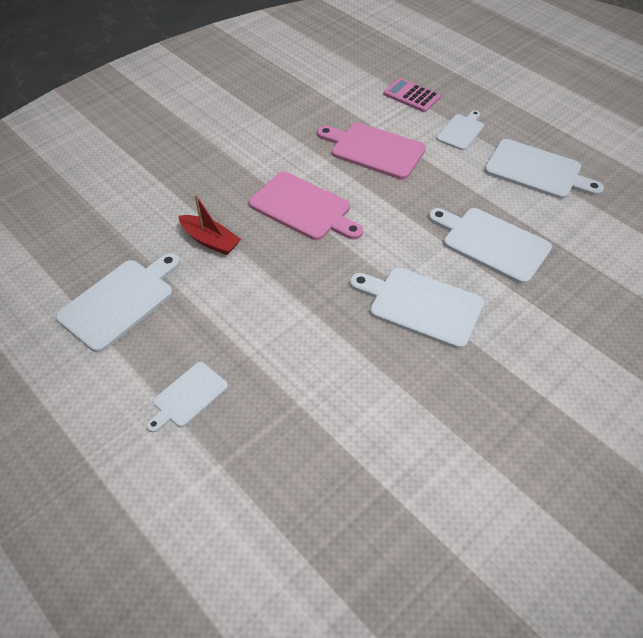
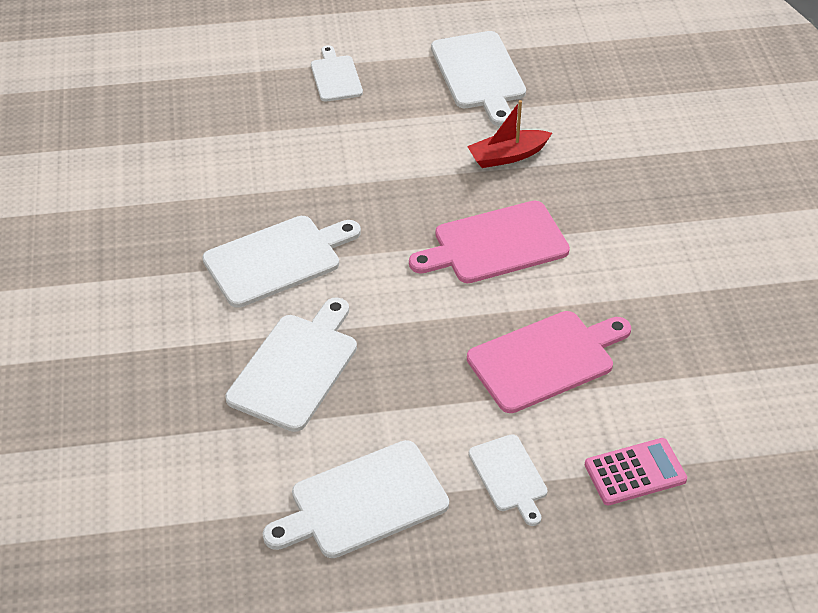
camera: 125 degrees right, 5 degrees down
(491, 243) = (295, 368): white cutting board -> white cutting board turned 45 degrees counterclockwise

